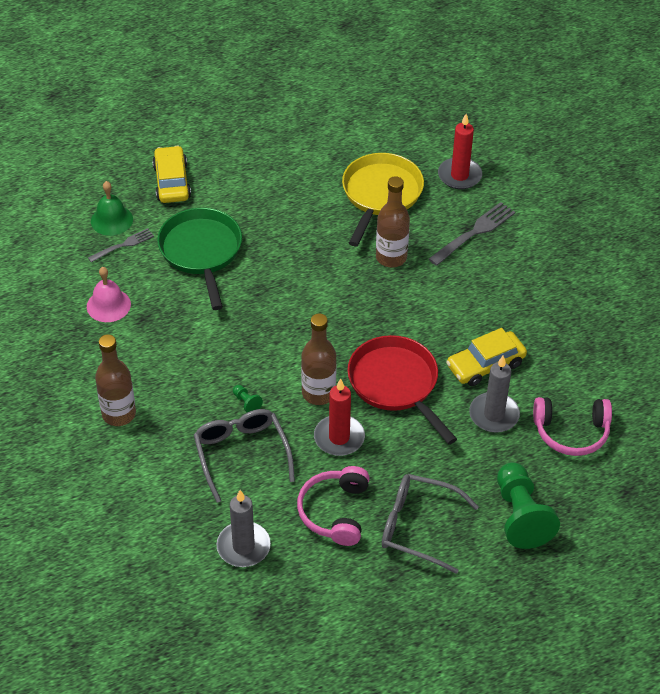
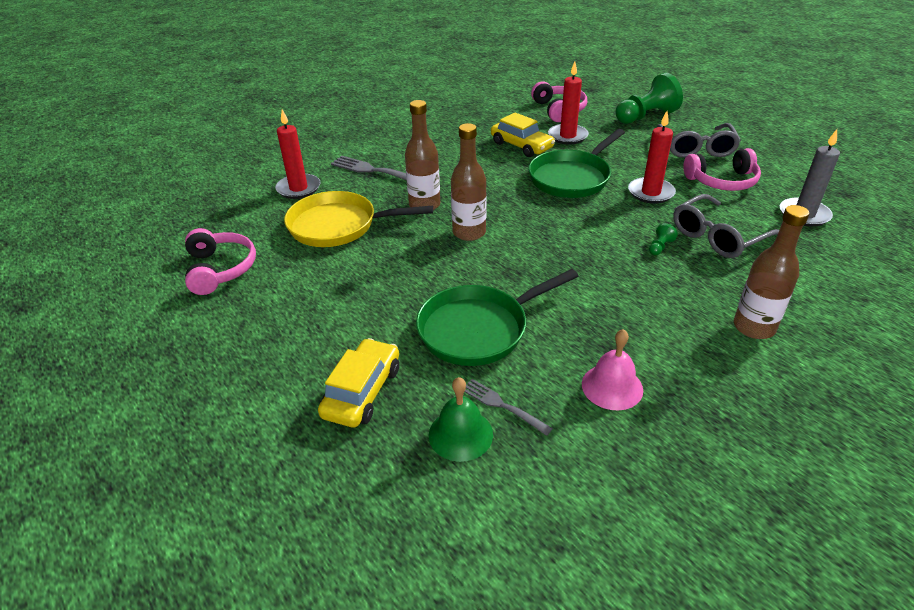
camera: 105 degrees left, 10 degrees down
(172, 182) = (362, 391): yellow car -> yellow car turned 135 degrees clockwise
(318, 393) = (614, 211): brown bottle -> brown bottle (469, 232)
(346, 121) = (220, 269): none -> pink headphones
(396, 384) = (572, 177): red pan -> green pan
(494, 415) = (567, 136): grey candle -> red candle

